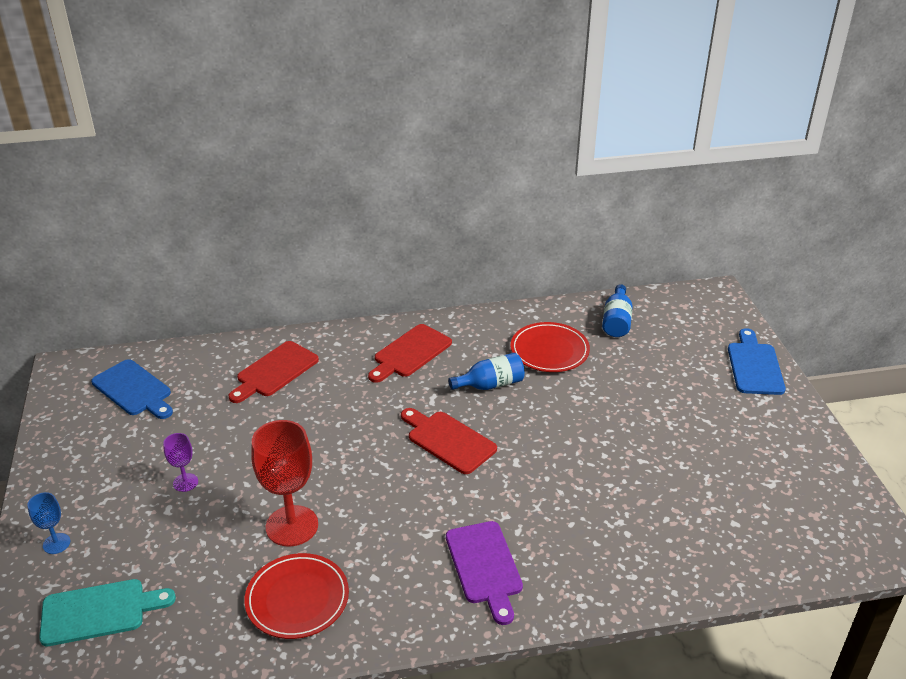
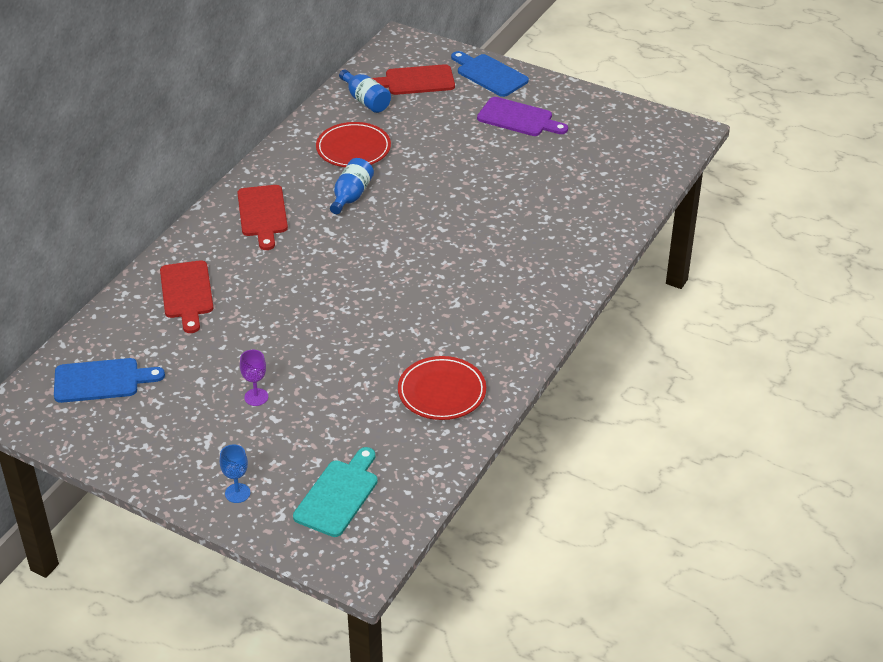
camera: 50 degrees left, 5 degrees up
(292, 526) = (370, 363): red goblet -> none
(448, 440) = (381, 247): red cutting board -> red cutting board (415, 81)
(485, 567) = (514, 294): purple cutting board -> purple cutting board (518, 118)

